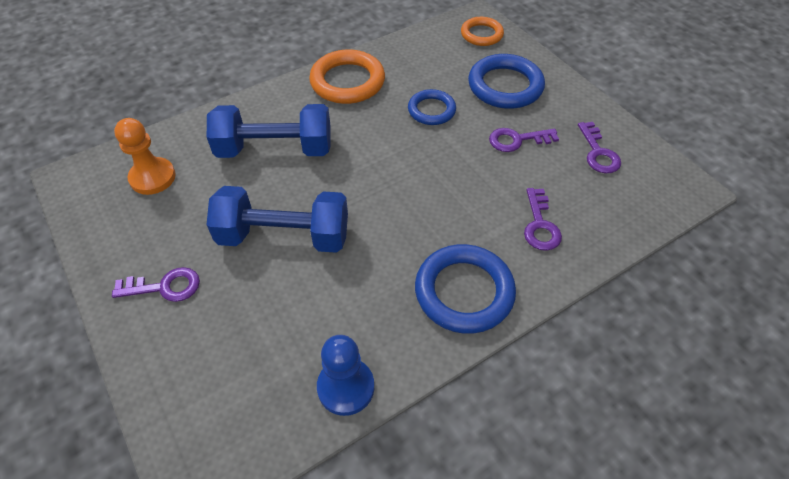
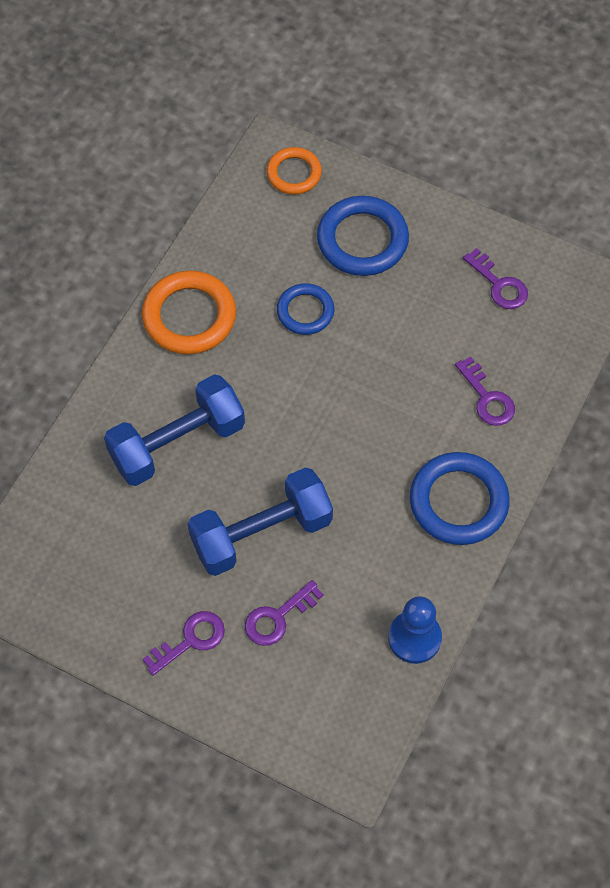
camera: 30 degrees left, 10 degrees up
(152, 177) = (77, 540): orange pawn -> none
(517, 140) = (414, 307): purple key -> purple key (278, 617)

